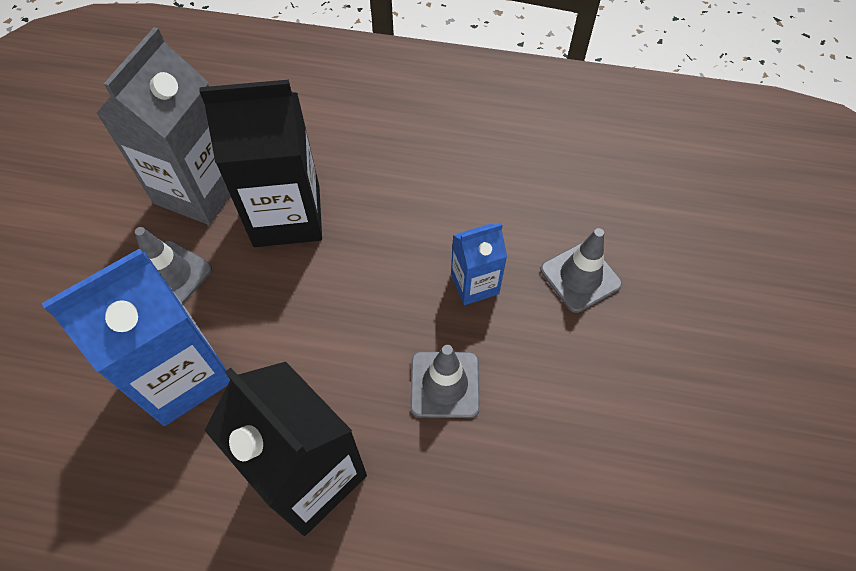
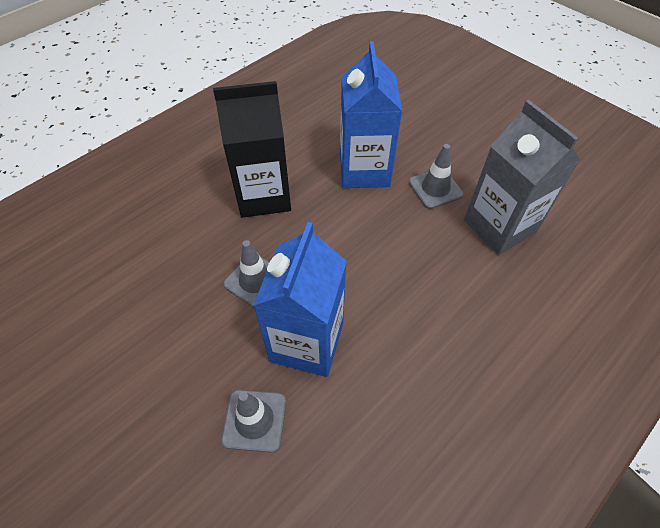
camera: 125 degrees right, 5 degrees down
(287, 216) = (444, 263): black carton -> none
(474, 284) = (307, 342): blue carton -> blue carton, size x1.89

